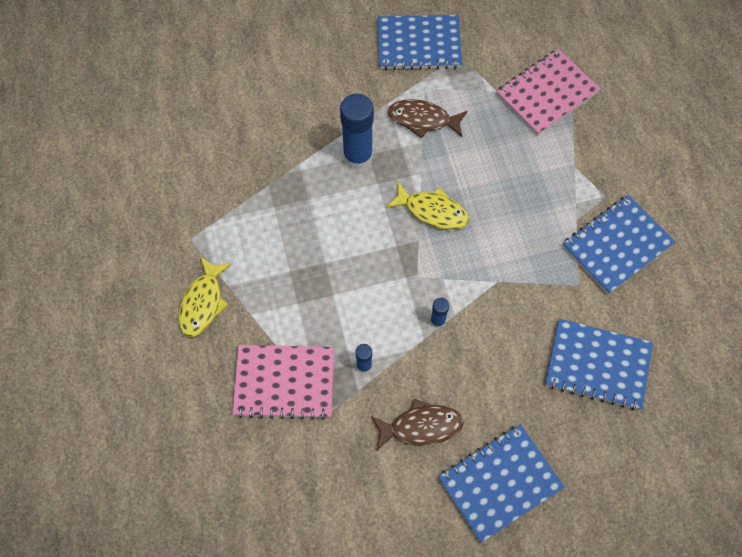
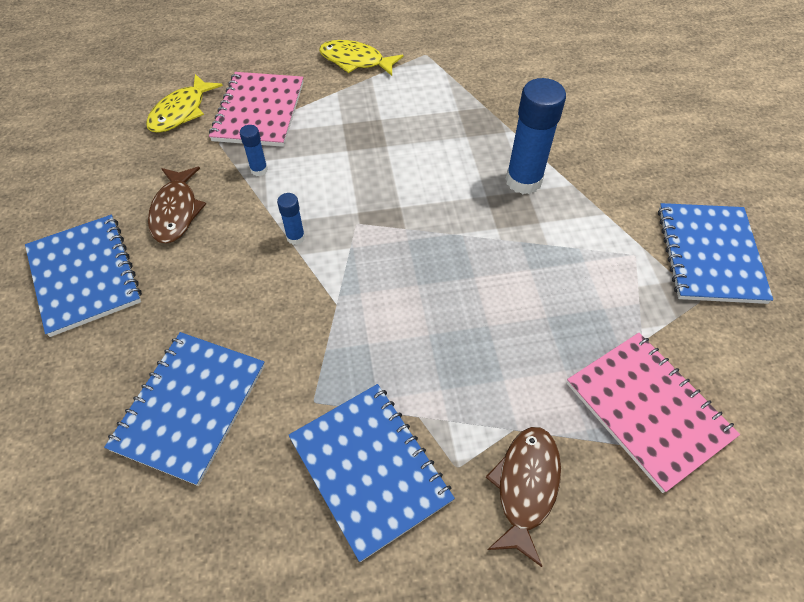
camera: 95 degrees right, 10 degrees down
(423, 120) = (583, 248): brown fish -> brown fish (525, 487)
(432, 211) = (444, 245): yellow fish -> yellow fish (181, 112)

